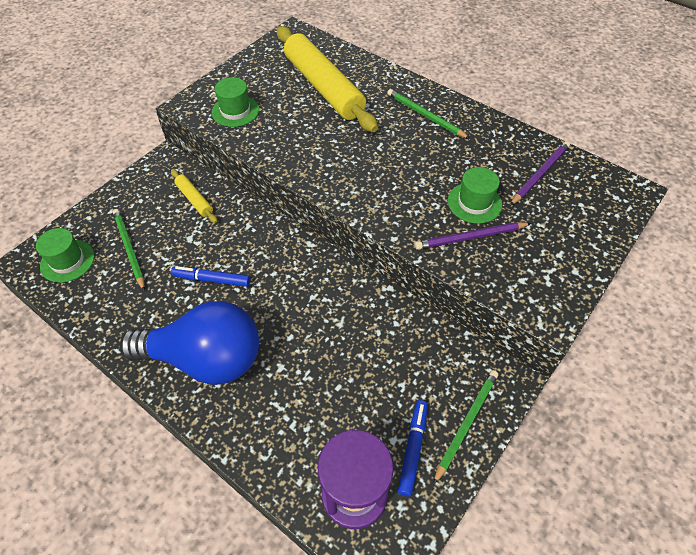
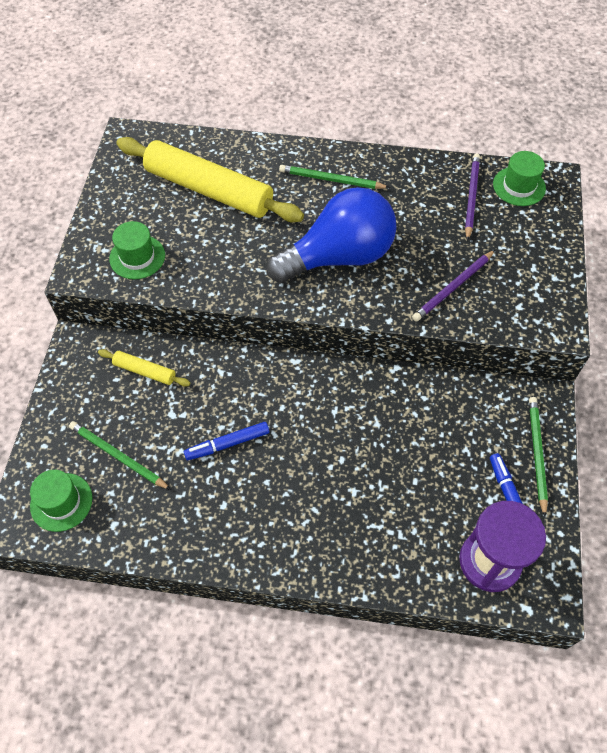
camera: 30 degrees left, 5 degrees up
(205, 358) = (280, 521): blue light bulb -> blue light bulb (339, 256)
(474, 203) = (434, 251): green hat -> green hat (519, 186)

